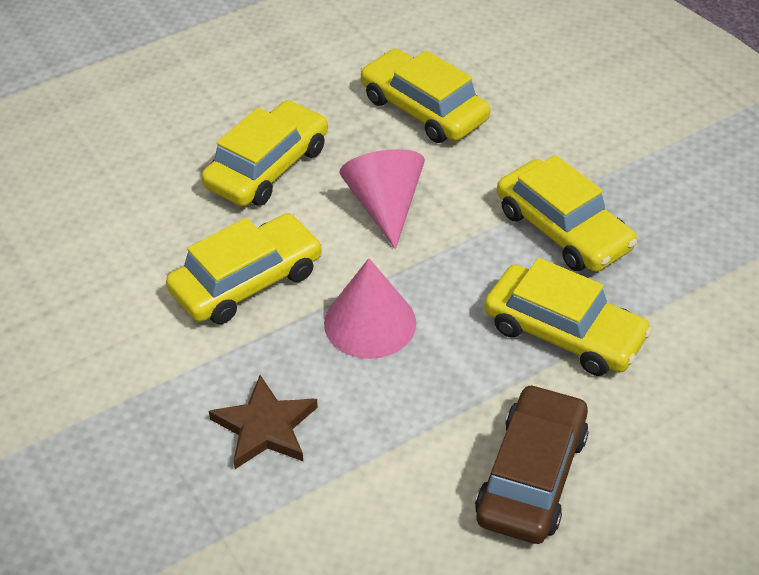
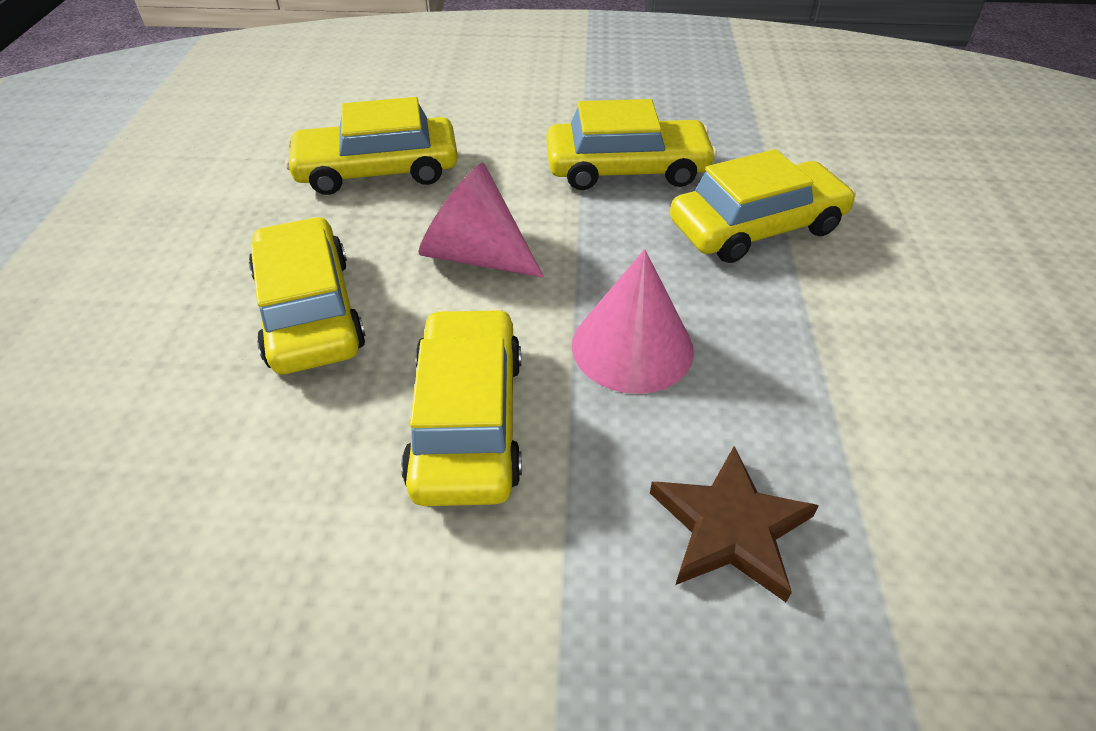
camera: 55 degrees left, 0 degrees up
(531, 476) = (937, 335): brown car -> none

